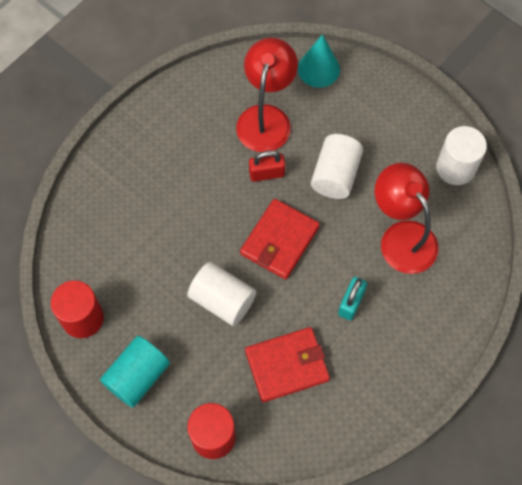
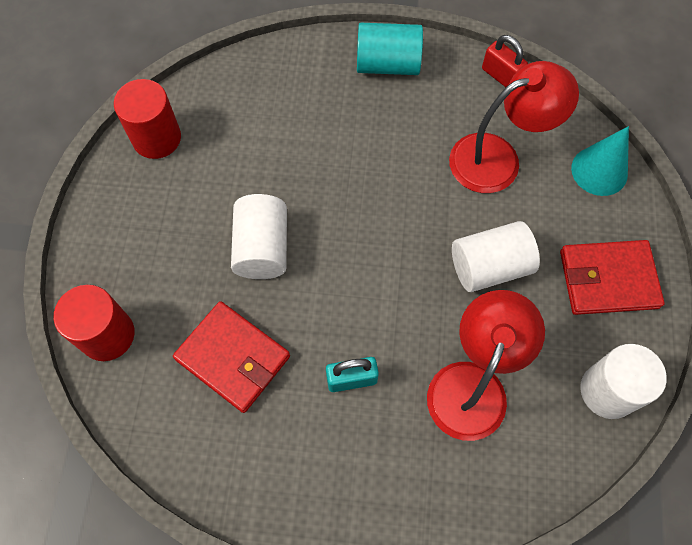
camera: 55 degrees right, 0 degrees up
(137, 376) = (128, 223): turquoise cylinder -> turquoise cylinder (387, 64)
(267, 173) = (435, 199): red padlock -> red padlock (501, 76)
(279, 240) = (369, 260): red wallet -> red wallet (608, 279)

